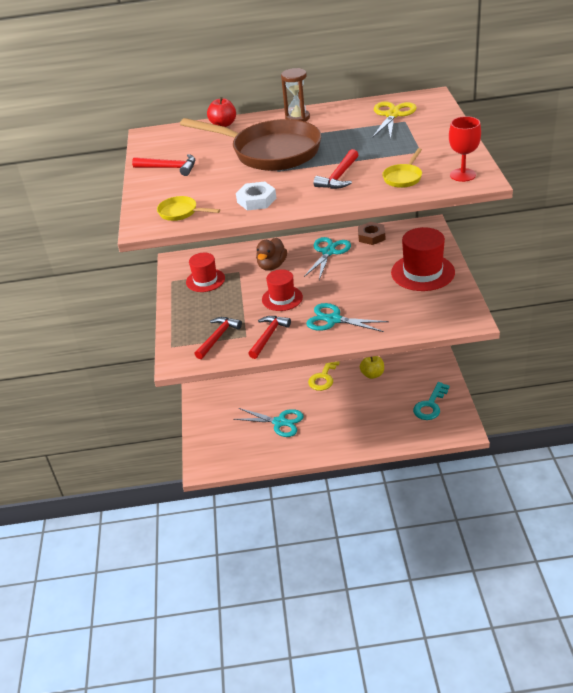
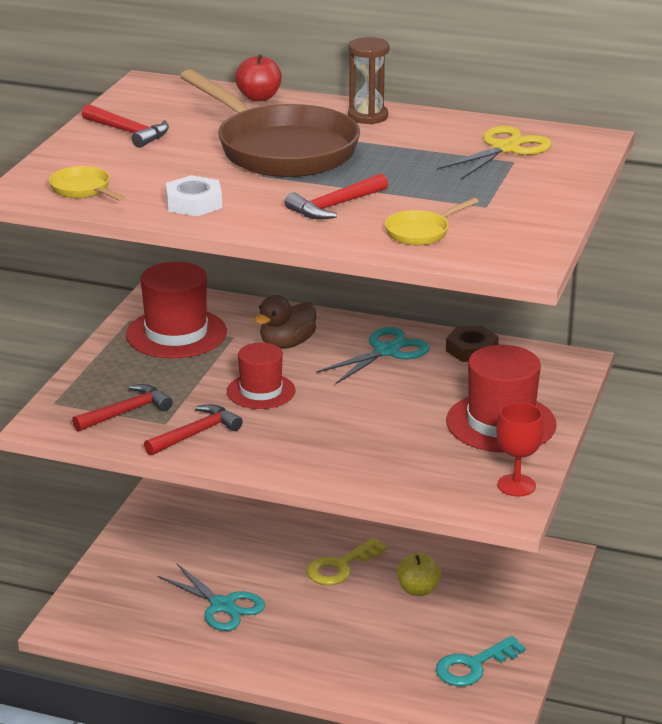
camera: 20 degrees right, 10 degrees down
(205, 280) = (176, 333): red hat -> red hat, size x1.55
(333, 320) = (306, 443): turquoise scissors -> none
(462, 175) = (507, 253): red goblet -> red goblet (516, 485)

